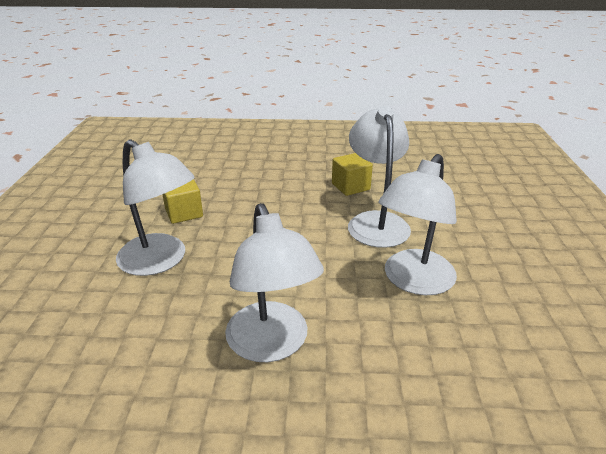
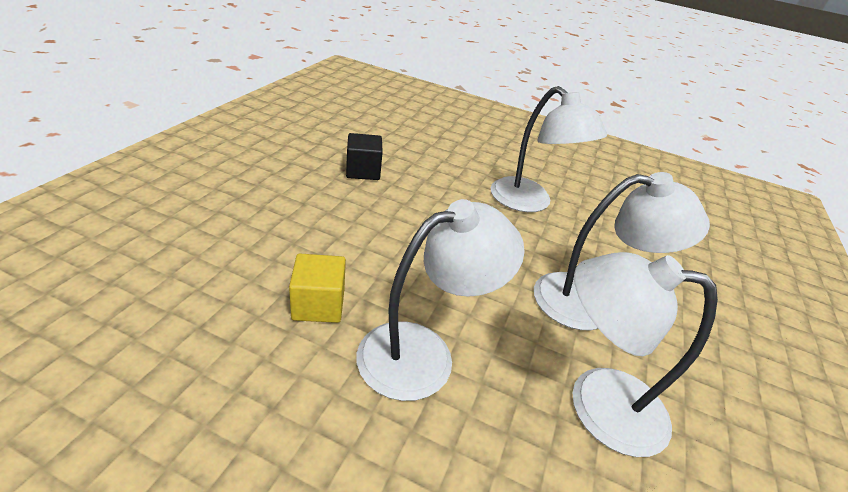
camera: 75 degrees left, 5 degrees up
(350, 187) = (363, 171): yellow cube -> black cube
(376, 222) = (436, 184): white lamp -> white lamp (597, 402)

